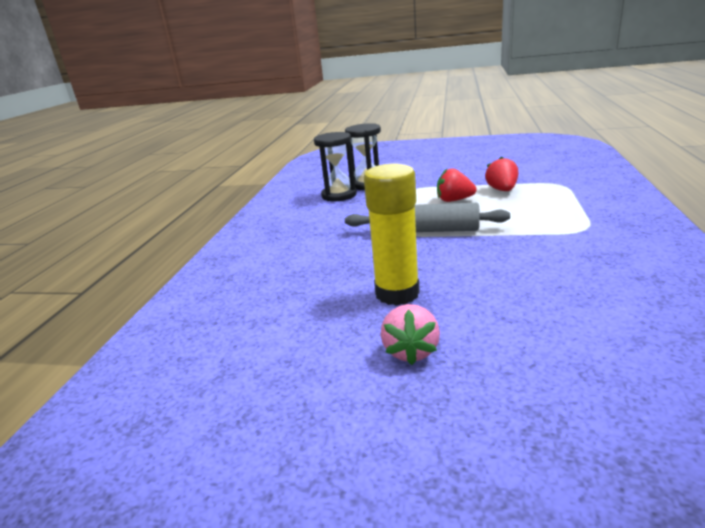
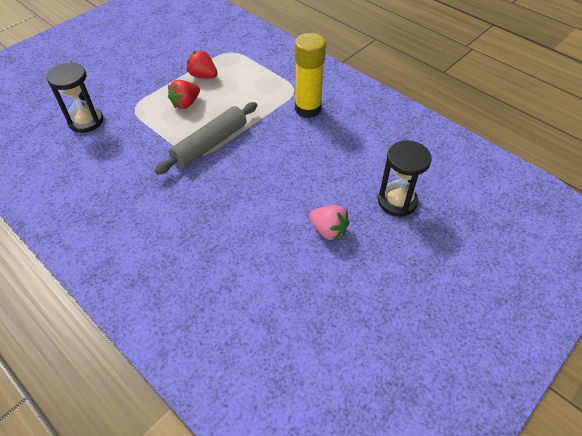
camera: 60 degrees left, 25 degrees up
(339, 195) = (81, 147): black hourglass -> black hourglass (397, 201)
(397, 293) = (270, 203): yellow glue stick -> yellow glue stick (308, 109)

